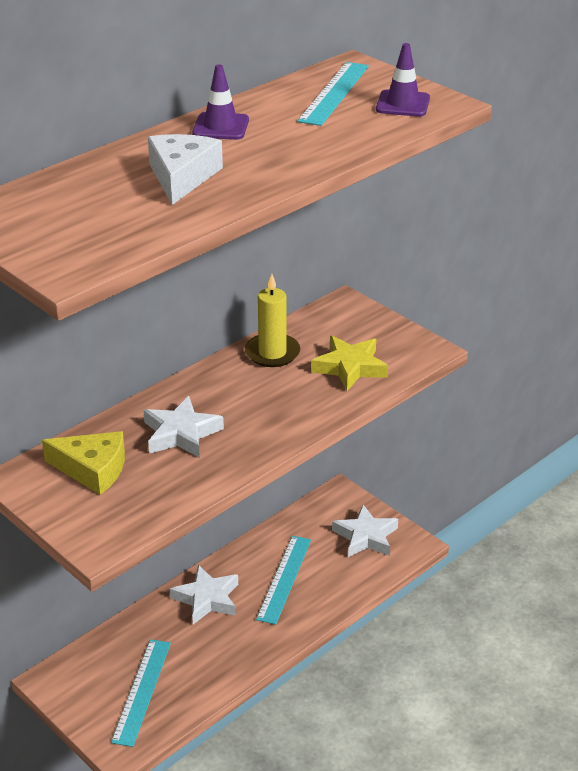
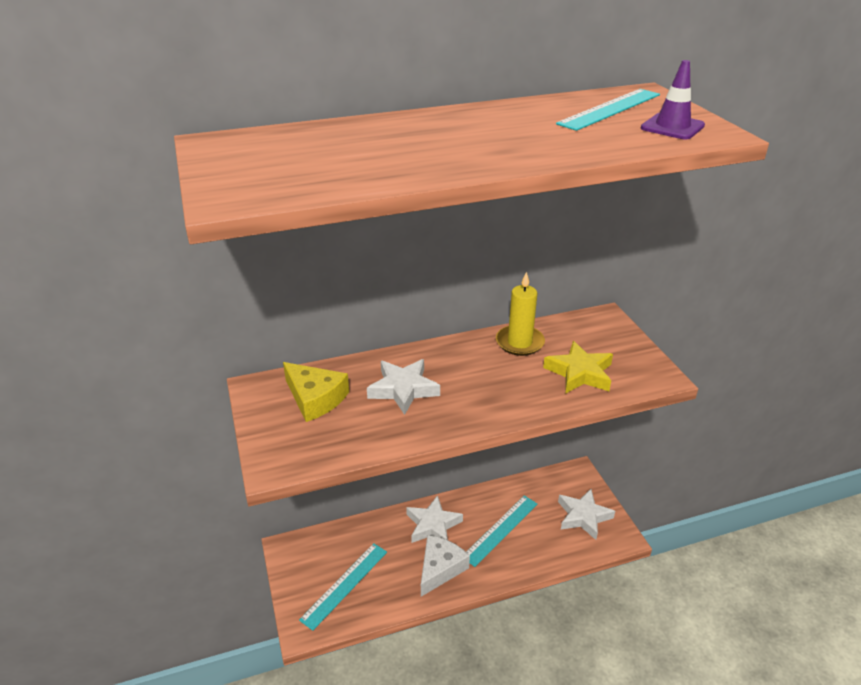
camera: 25 degrees right, 0 degrees up
(182, 177) = (409, 147): white cheese -> white cheese (440, 568)
(221, 127) = (481, 117): purple traffic cone -> none

